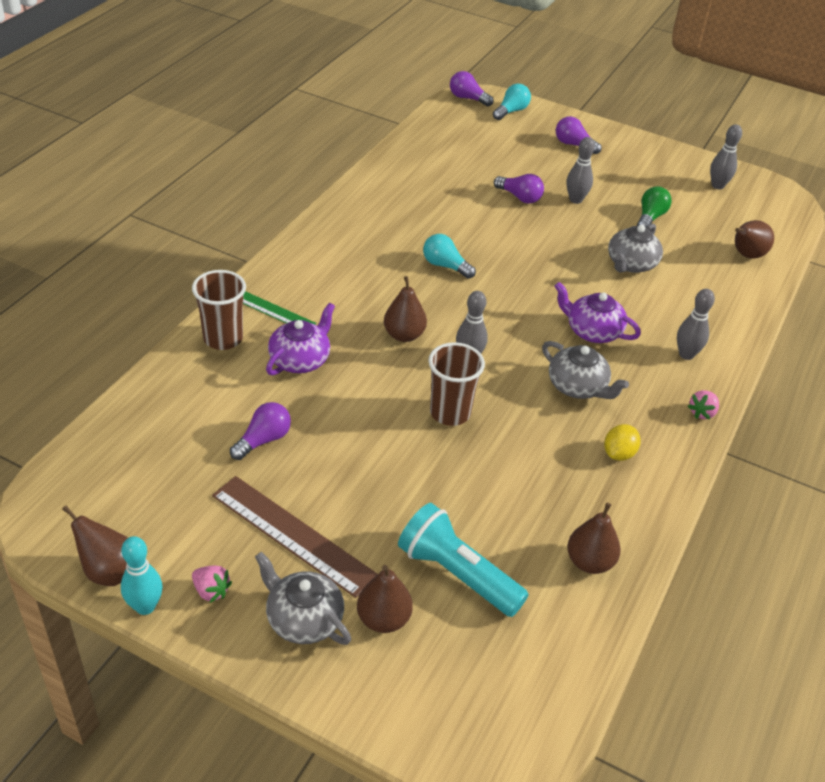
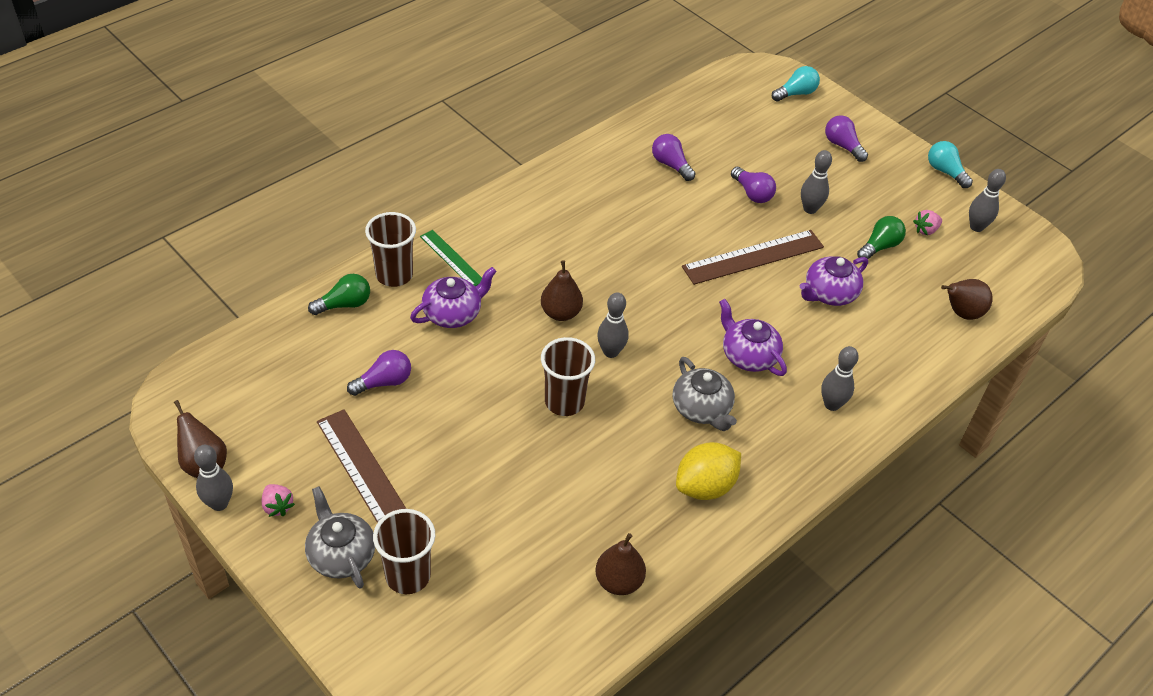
camera: 20 degrees right, 5 degrees up
(145, 606) = (219, 503): turquoise bowling pin -> grey bowling pin
(185, 377) = (344, 304): none -> green light bulb
(383, 619) = (408, 576): brown pear -> brown cup
(445, 266) = (637, 251): turquoise light bulb -> turquoise light bulb (945, 172)
(457, 574) = (492, 555): turquoise flashlight -> none
(468, 98) = (757, 69): purple light bulb -> purple light bulb (671, 165)
(550, 248) = (753, 257): none -> brown ruler
(619, 453) = (705, 486): yellow lemon -> yellow lemon, size x1.62
(631, 264) = (829, 293): grey teapot -> purple teapot
(702, 413) = (813, 469): pink strawberry -> pink strawberry (925, 230)

